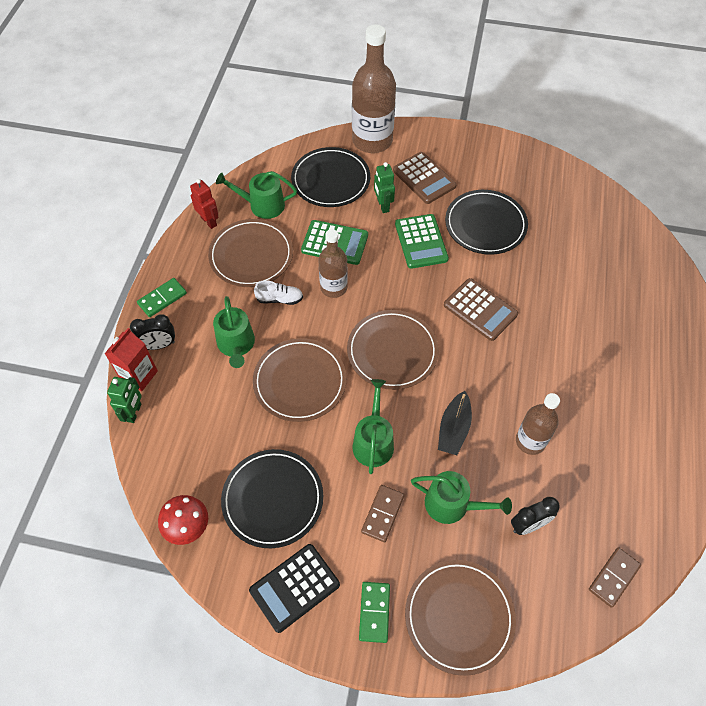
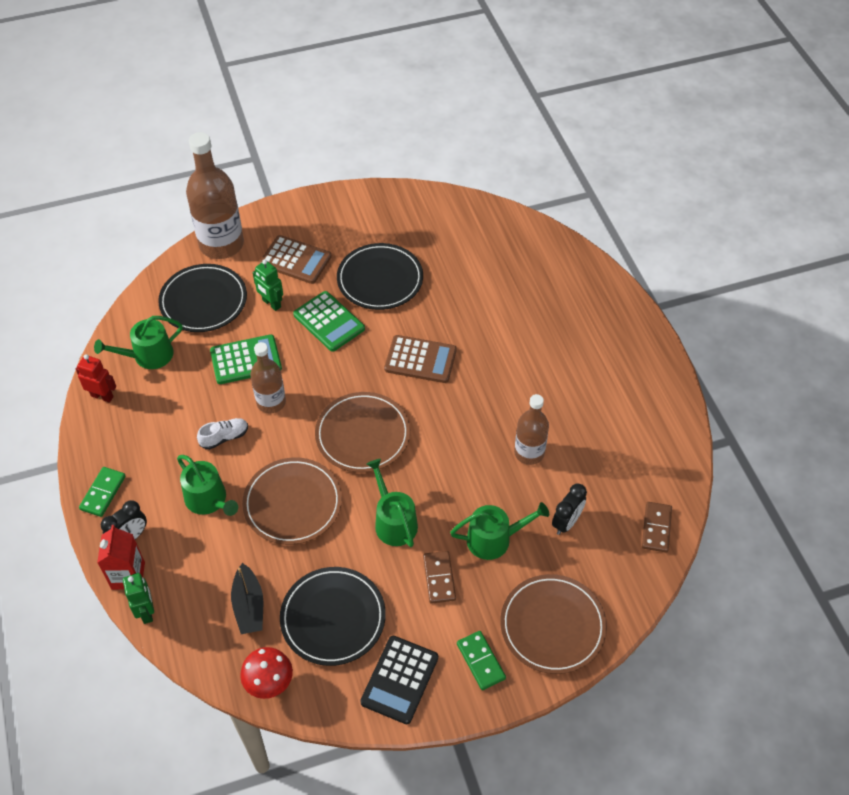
camera: 30 degrees left, 5 degrees down
(251, 255) = (169, 409): brown plate -> none
(454, 429) = (458, 475): black boat -> black boat (249, 606)

